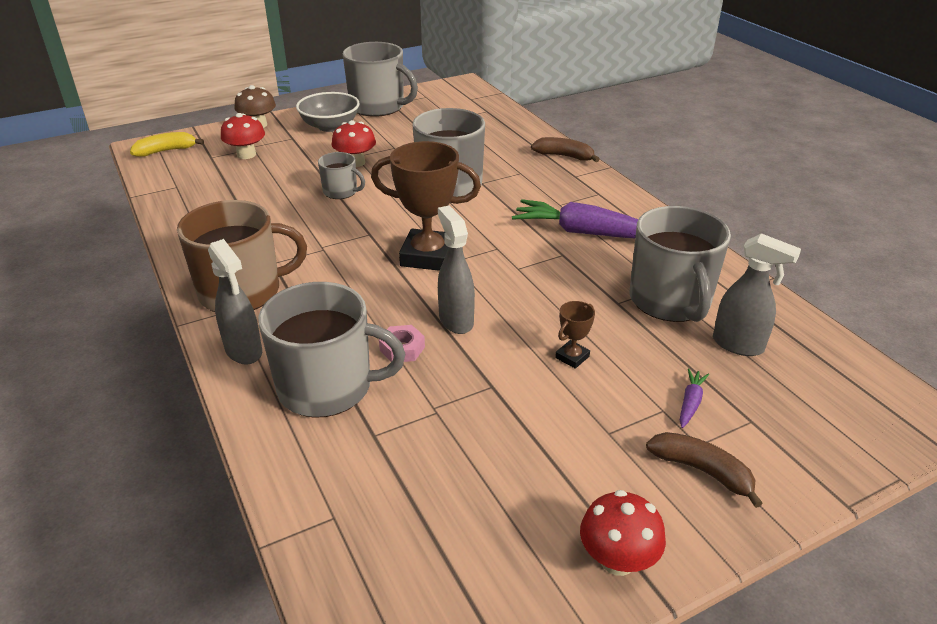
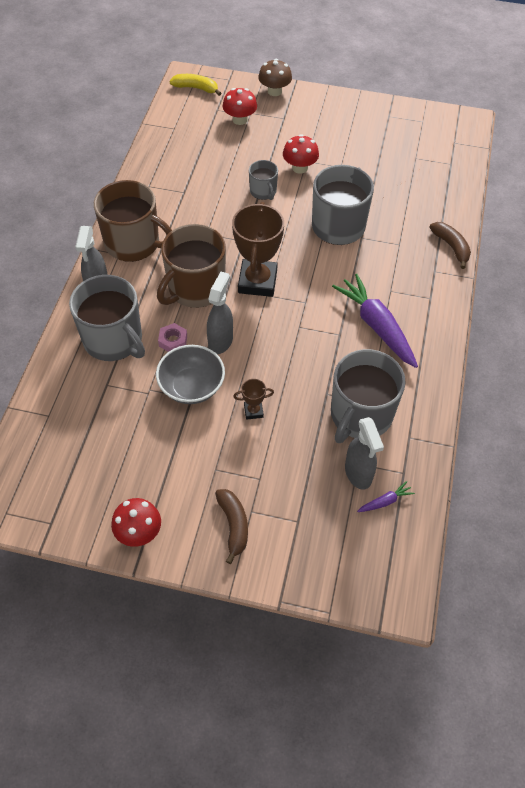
camera: 40 degrees right, 20 degrees up
(330, 126) = (320, 119): grey bowl -> grey bowl (192, 386)
(368, 293) = (195, 288): none -> brown mug
(378, 107) = (375, 115): grey mug -> none
(428, 256) = (257, 281): brown trophy -> brown trophy turned 45 degrees clockwise
(690, 402) = (280, 486): purple carrot -> purple carrot (385, 501)

